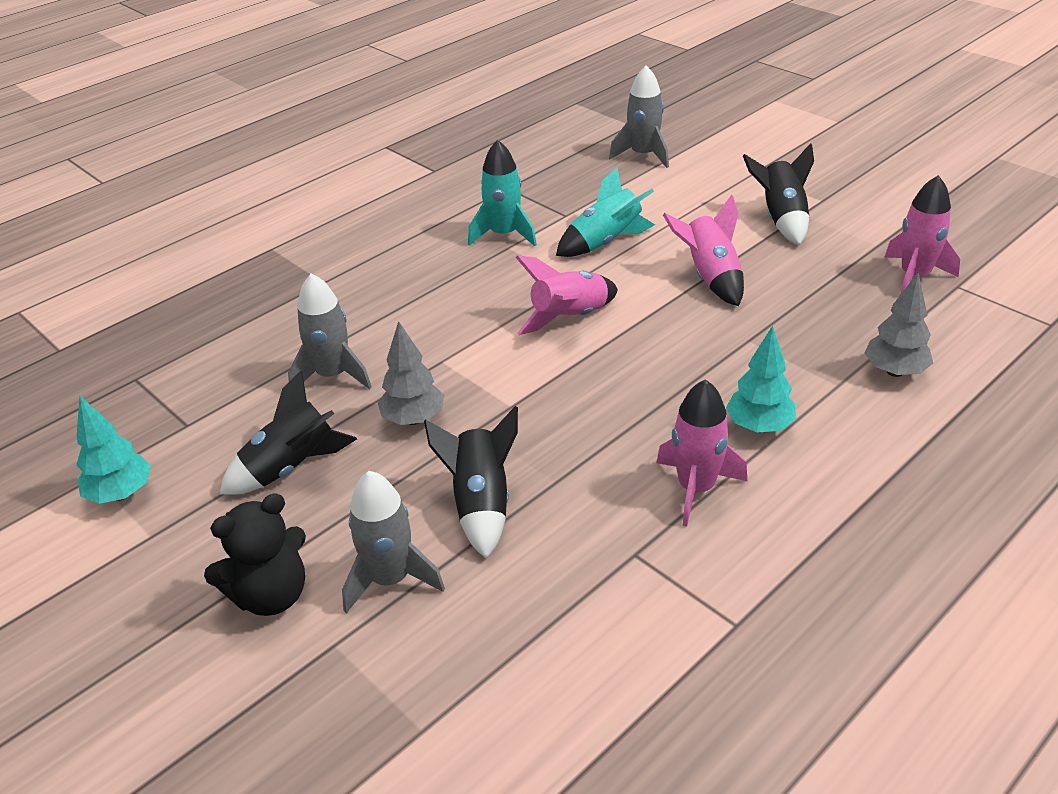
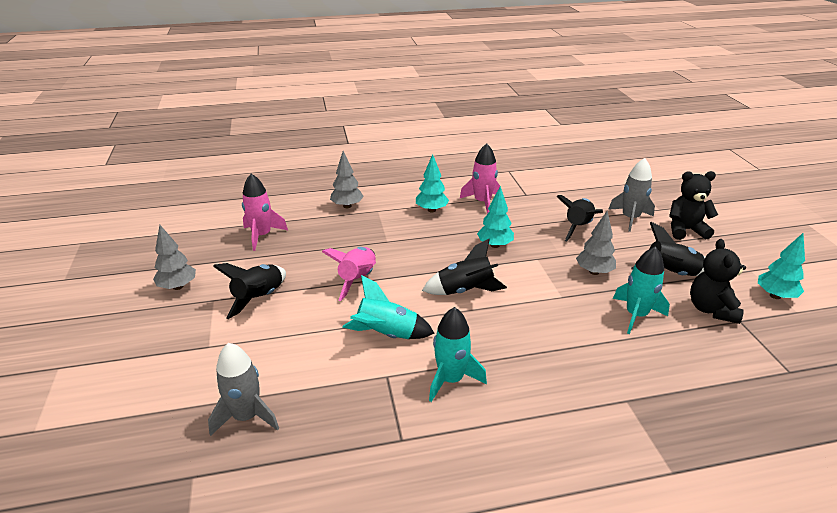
camera: 150 degrees left, 5 degrees down
(227, 426) = (711, 309): none -> black teddy bear
(332, 375) = (636, 315): grey rocket -> turquoise rocket
(570, 318) = (465, 290): pink rocket -> black rocket
(591, 402) = (494, 245): none -> turquoise tree
(880, 195) = (178, 286): none -> grey tree

